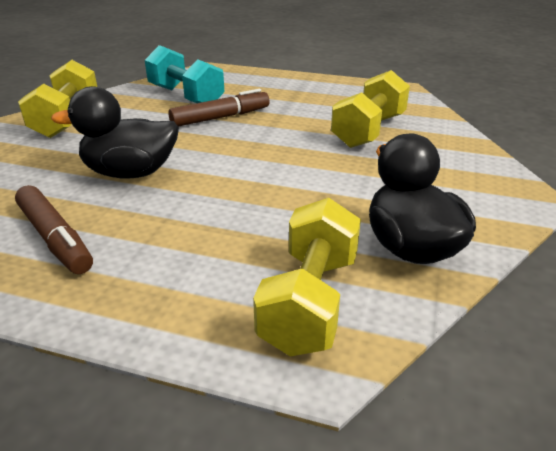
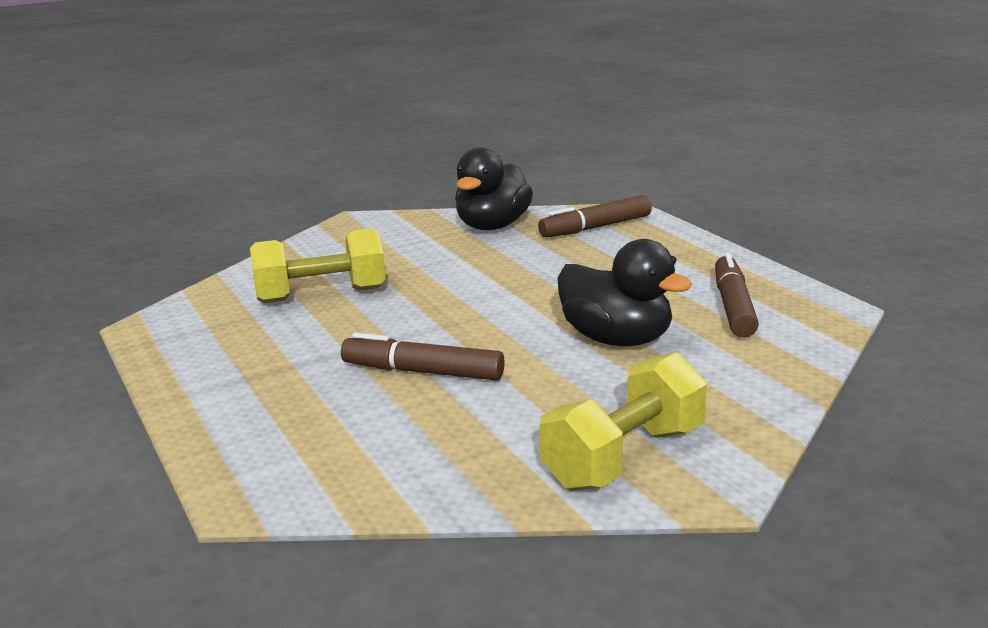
camera: 135 degrees left, 10 degrees down
(186, 96) = (400, 432): turquoise dumbbell -> none
(309, 301) = (596, 227): yellow dumbbell -> brown marker

